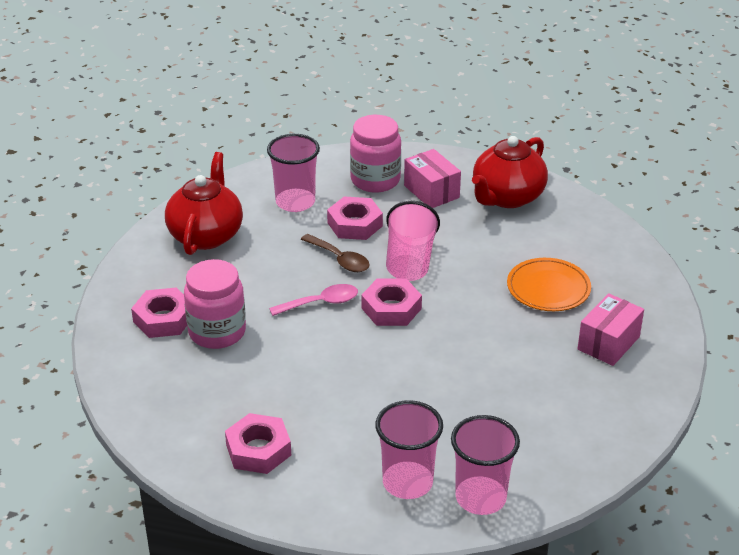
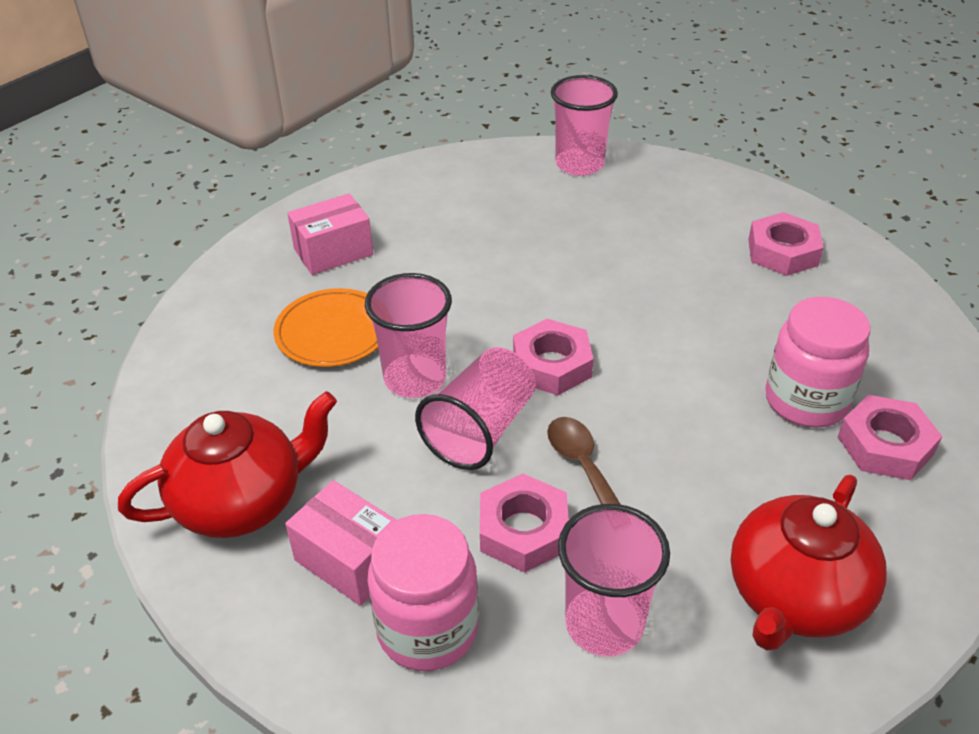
camera: 155 degrees left, 5 degrees up
(320, 303) = (644, 401): pink spoon -> none
(407, 482) = (640, 190): pink cup -> pink cup (415, 378)
(431, 191) = (350, 560): pink box -> pink box turned 45 degrees counterclockwise

